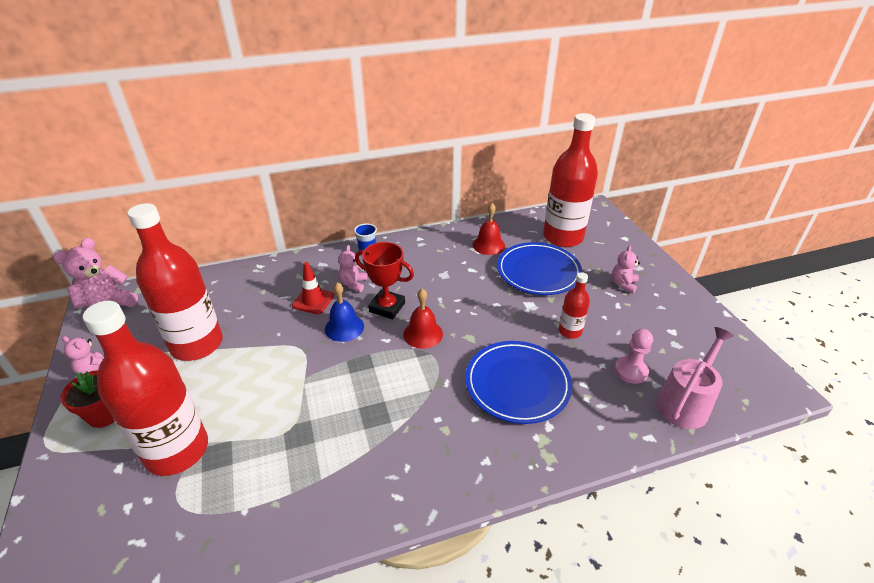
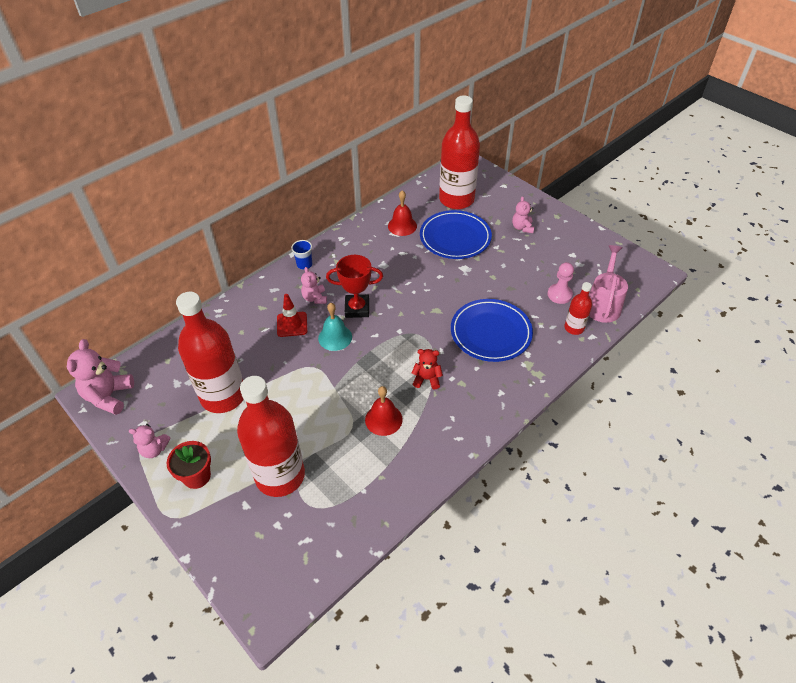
camera: 25 degrees left, 10 degrees up
(344, 327) = (335, 337): blue bell -> turquoise bell
(408, 408) = (427, 379): none -> red teddy bear
(423, 334) = (400, 320): red bell -> red bell (383, 419)
(570, 331) = (504, 279): red bottle -> red bottle (574, 328)

